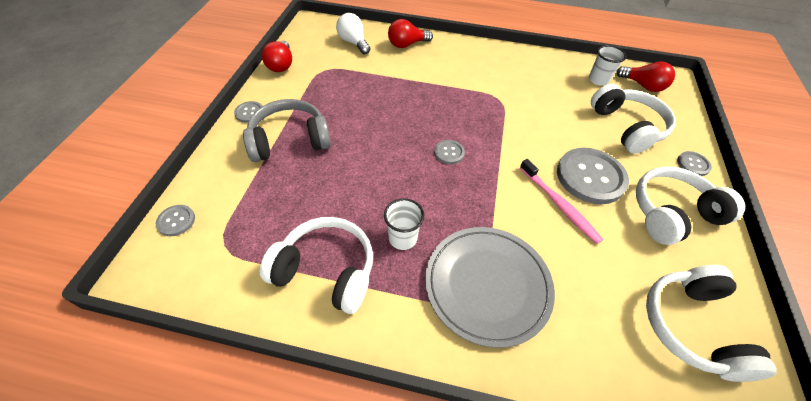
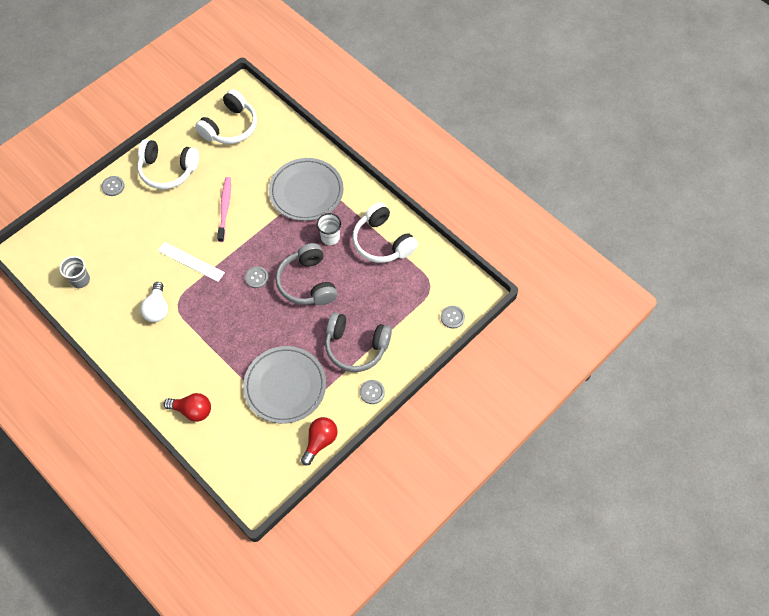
camera: 145 degrees left, 10 degrees up
(341, 85) = (285, 386): none -> grey plate
(353, 42) = (237, 440): white light bulb -> white light bulb (157, 309)
(389, 173) = (307, 283): none -> grey headphones
(528, 136) = (191, 261): none -> white ruler
(590, 177) = (186, 213): grey button -> none
(598, 80) = (80, 280): white cup -> grey cup
(627, 127) = (116, 231): white headphones -> none
(643, 86) = (55, 256): red light bulb -> none

